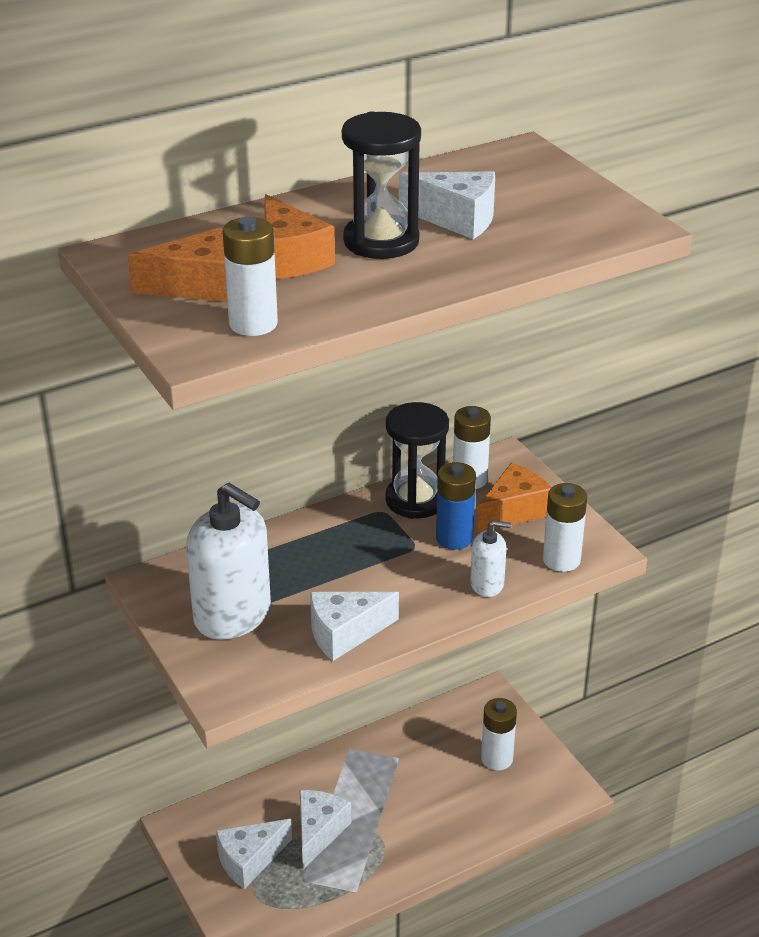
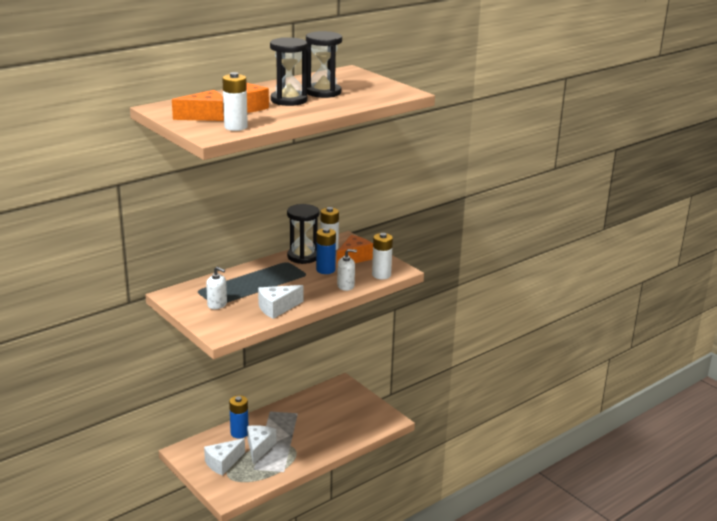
camera: 10 degrees left, 10 degrees down
(233, 614) = (217, 304): white soap dispenser -> white soap dispenser, size x0.50
(288, 794) = (239, 433): none -> blue battery
(457, 219) = (323, 92): white cheese -> black hourglass
(497, 759) = (350, 409): white battery -> none

